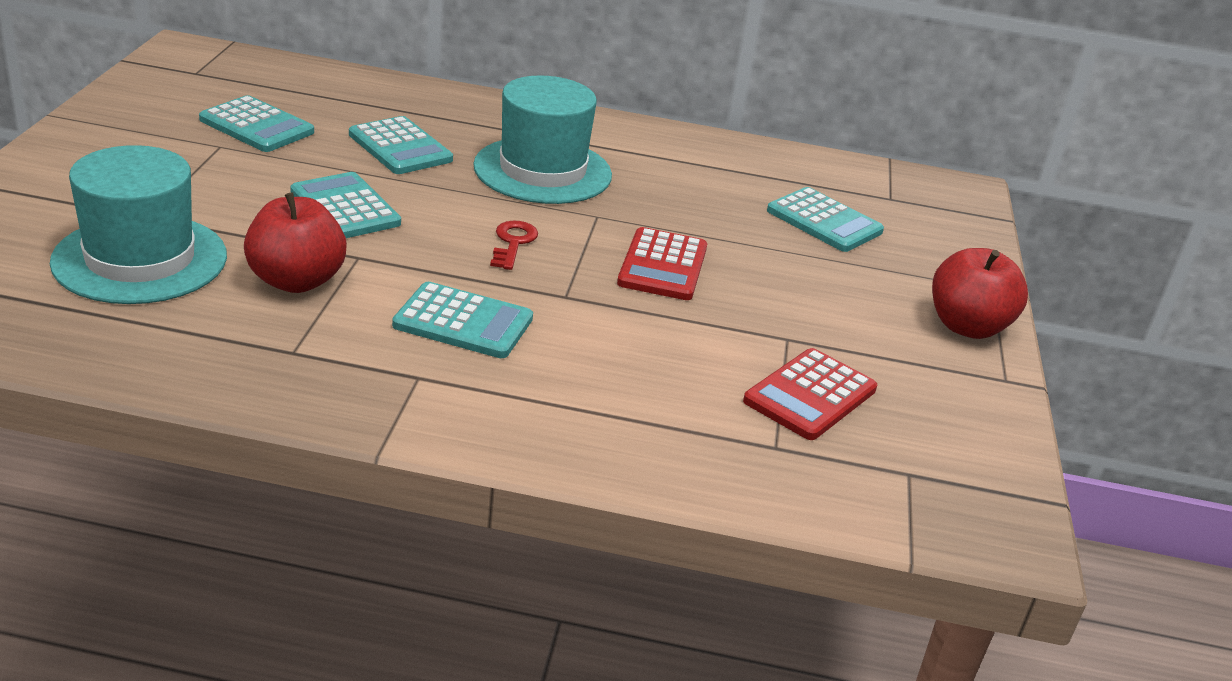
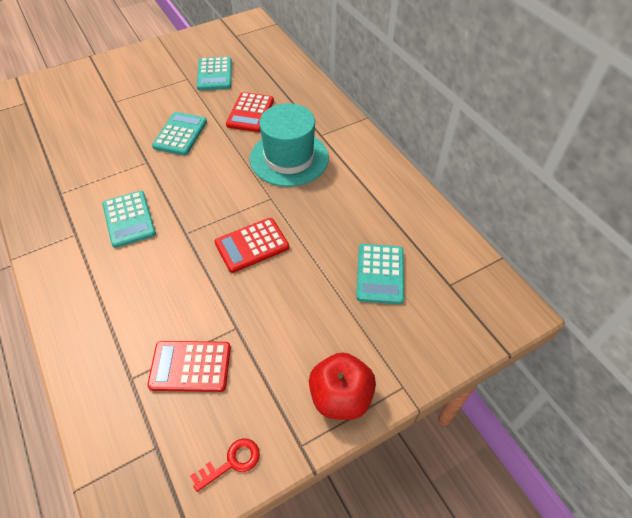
camera: 55 degrees right, 20 degrees up
(140, 259) = (83, 120): turquoise hat -> none
(296, 281) = (110, 161): red apple -> none
(400, 147) = (250, 113): turquoise calculator -> red calculator
(513, 243) = (211, 191): red key -> red key (231, 462)

